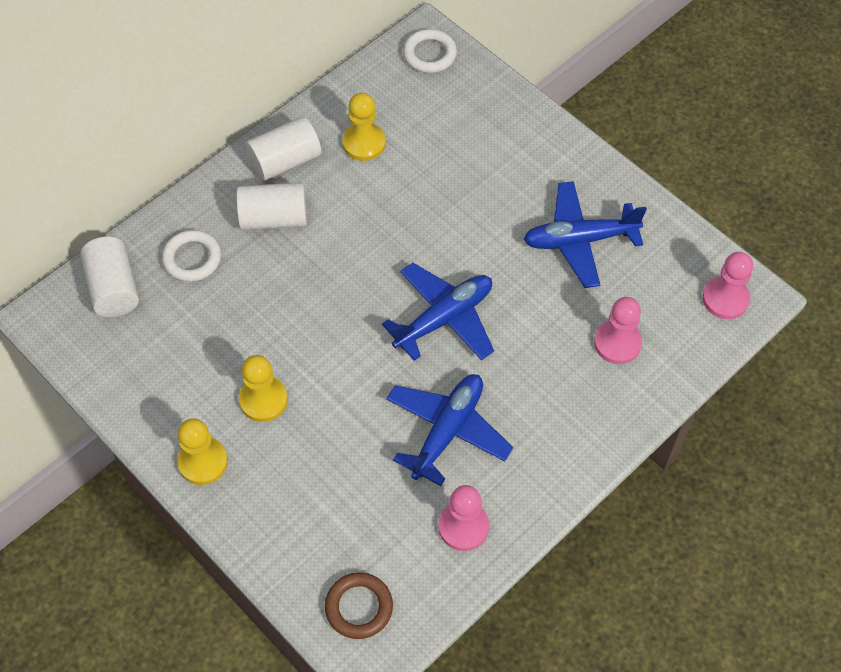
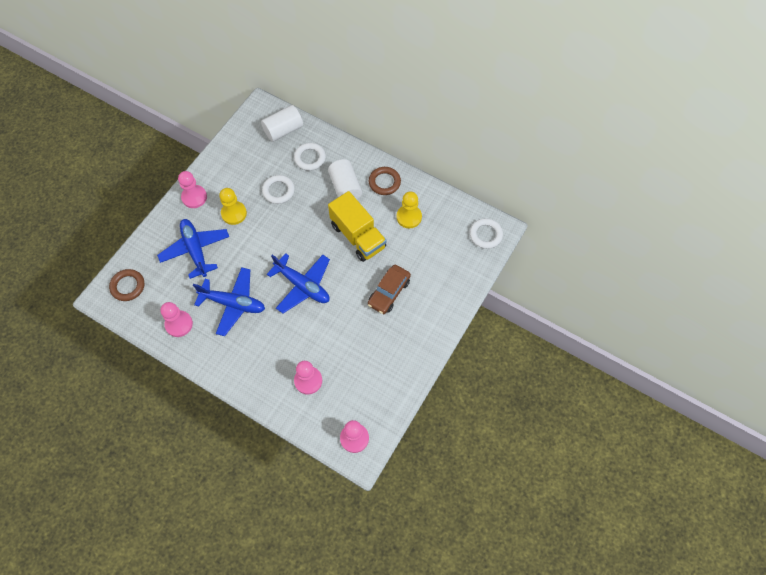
camera: 75 degrees right, 5 degrees up
(203, 462) = (194, 197): yellow pawn -> pink pawn
(242, 320) = (278, 191): none -> white ring
(285, 161) = (384, 182): white cylinder -> brown ring
(375, 220) = (358, 236): none -> yellow truck
(492, 200) = (389, 292): none -> brown car
(579, 240) = (374, 346): blue plane -> blue plane (195, 250)

